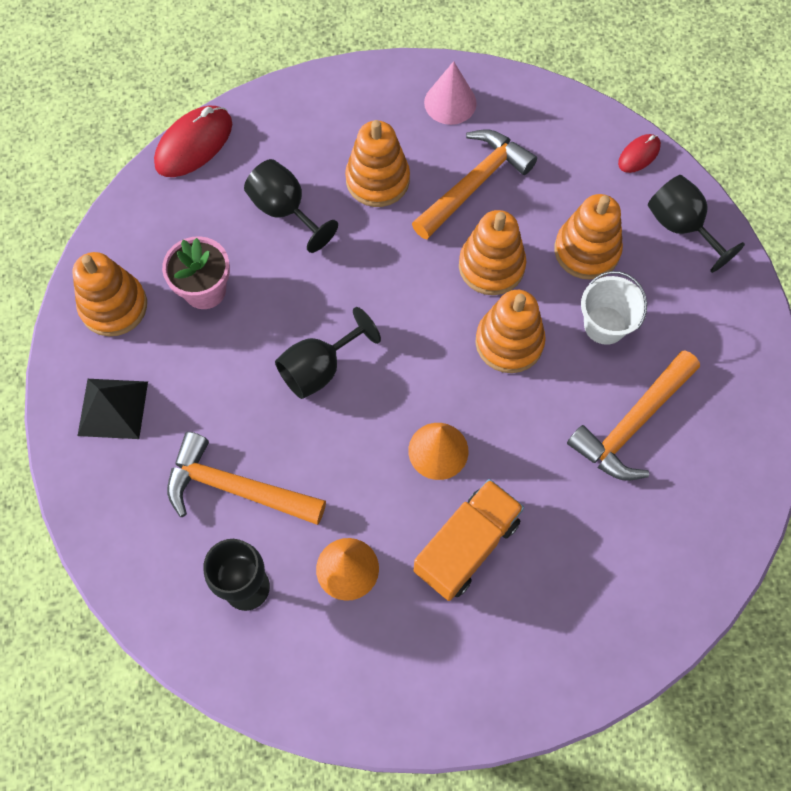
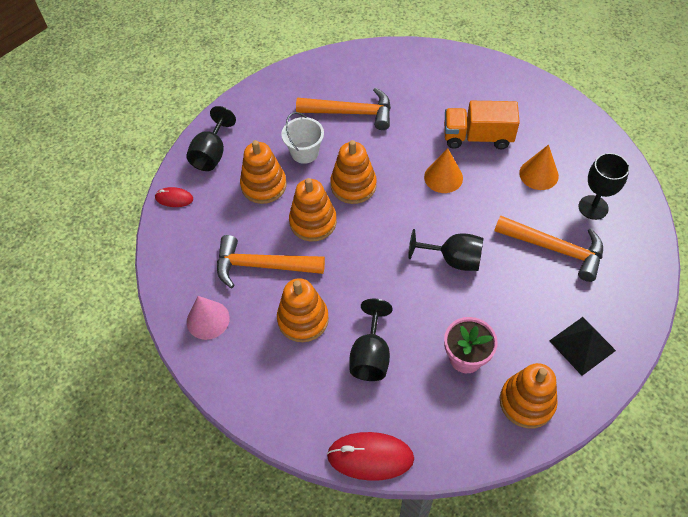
camera: 125 degrees left, 10 degrees down
(235, 488) = (555, 249): orange hammer -> orange hammer turned 45 degrees counterclockwise

